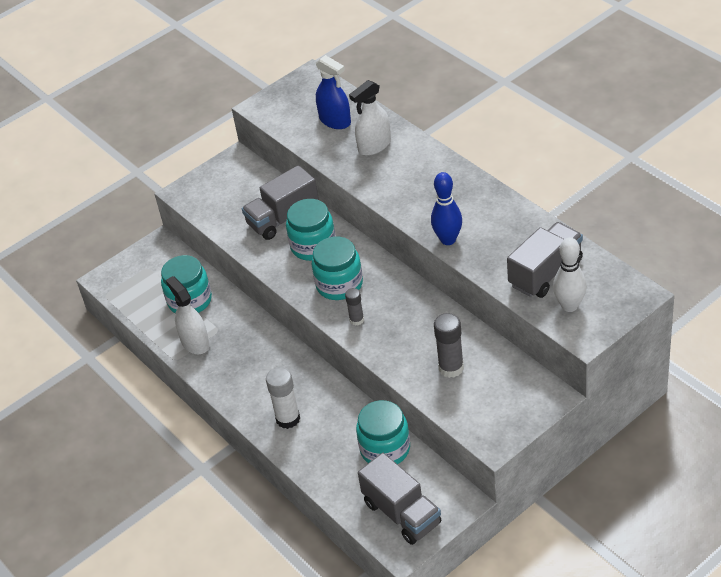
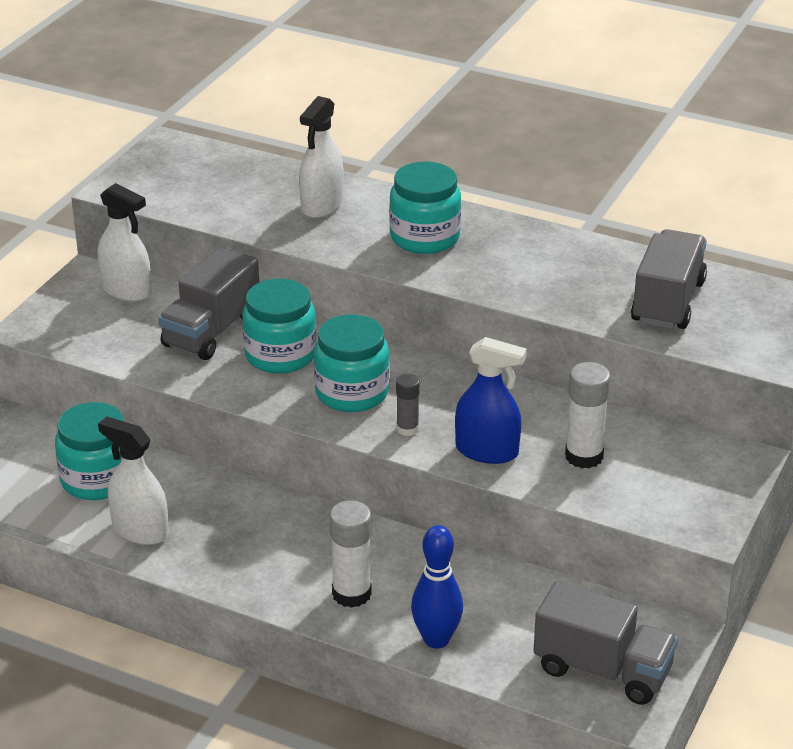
camera: 30 degrees left, 10 degrees down
(251, 176) = (126, 290): none -> white spray bottle
(335, 120) = (243, 187): blue spray bottle -> blue spray bottle (487, 451)
(385, 449) = (523, 597): turquoise jar -> turquoise jar (425, 237)
(448, 239) = (506, 290): blue bowling pin -> blue bowling pin (436, 639)
(451, 368) = (584, 456): grey glue stick -> white glue stick
(569, 306) = (727, 331): white bowling pin -> none

